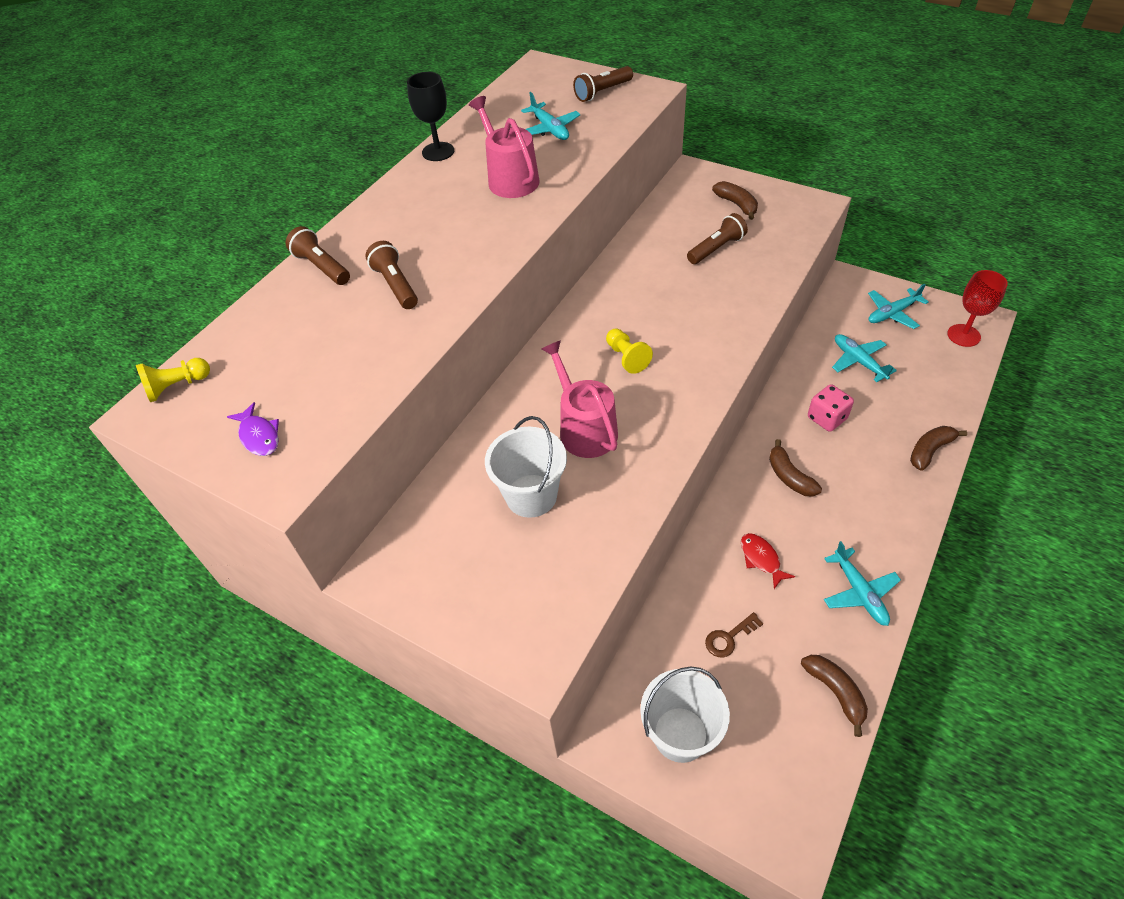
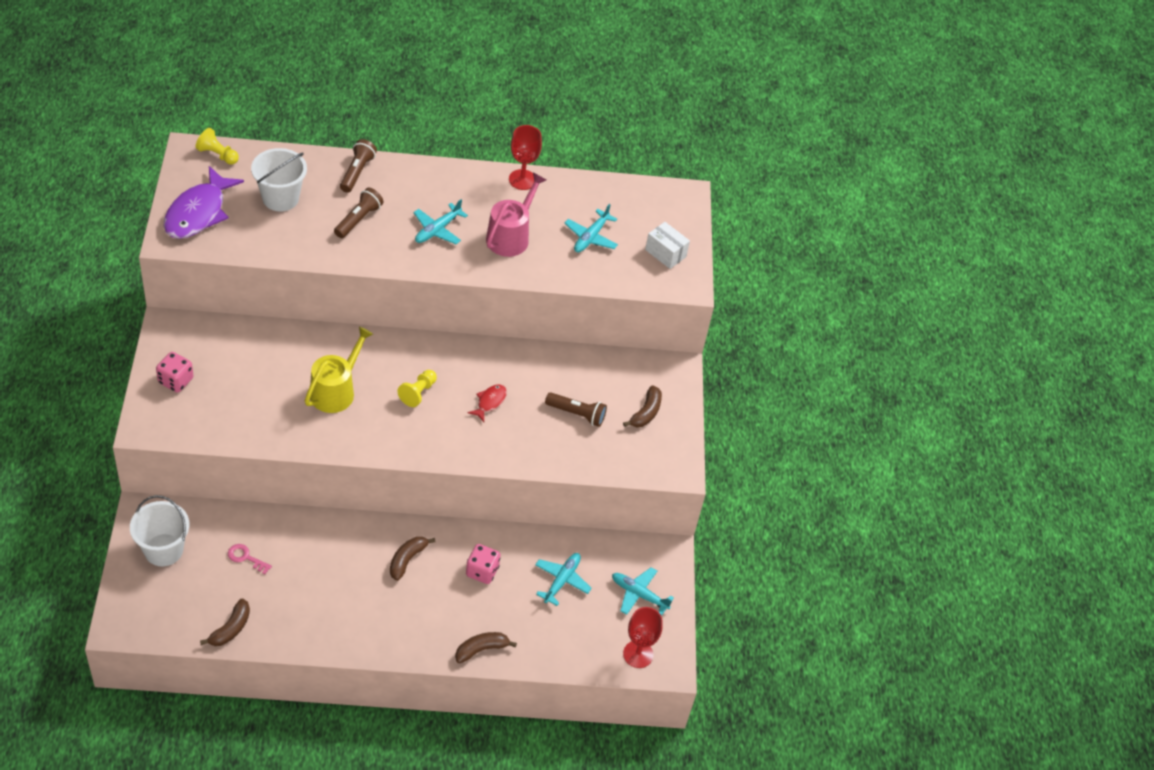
camera: 50 degrees right, 0 degrees up
(259, 436) = (198, 213): purple fish -> purple fish, size x2.09
(438, 152) = (522, 180): black goblet -> red goblet
(473, 595) = (176, 380): none -> pink dice
(531, 495) = (264, 381): white bucket -> white bucket (280, 198)
(584, 429) = (336, 391): pink watering can -> yellow watering can
(602, 92) = (665, 253): brown flashlight -> white box
(729, 637) = (246, 558): brown key -> pink key
(761, 559) = (320, 560): red fish -> red fish (490, 402)
(859, 592) = (319, 627): turquoise plane -> turquoise plane (437, 230)
(929, 451) = (481, 649): brown banana -> brown banana turned 45 degrees counterclockwise

